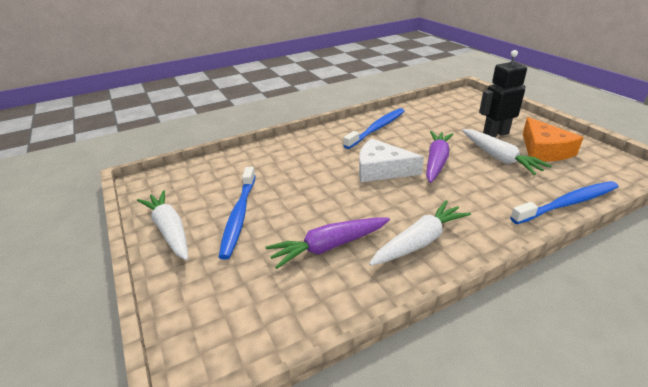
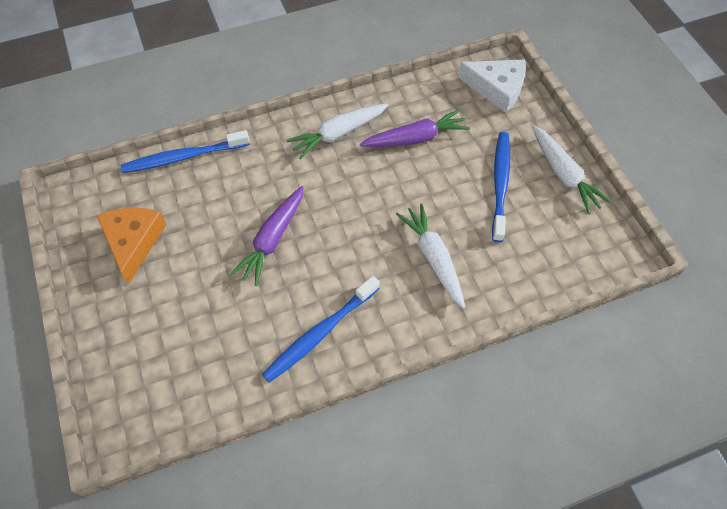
camera: 175 degrees left, 25 degrees up
(381, 170) = (342, 234): white cheese -> white cheese (497, 88)
(495, 134) = (164, 289): black robot -> none
(499, 158) = (196, 235): white carrot -> white carrot (433, 258)

